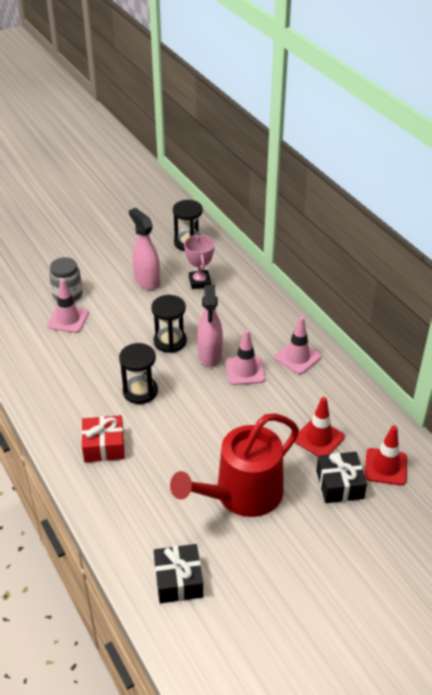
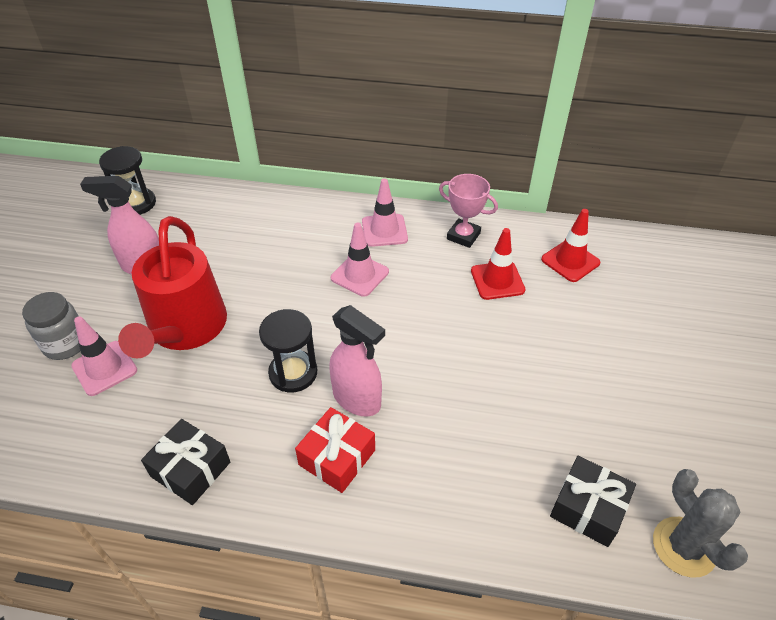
camera: 50 degrees left, 5 degrees up
(170, 341) = (252, 303): black hourglass -> none
(195, 643) = (684, 547): none -> grey cactus
(199, 282) = (201, 230): pink trophy -> pink trophy (463, 236)
(210, 355) = (309, 286): pink spray bottle -> pink spray bottle (357, 399)
(242, 494) = (516, 379): red watering can -> red watering can (185, 329)
(339, 484) = (564, 302): black gift -> black gift (190, 469)

